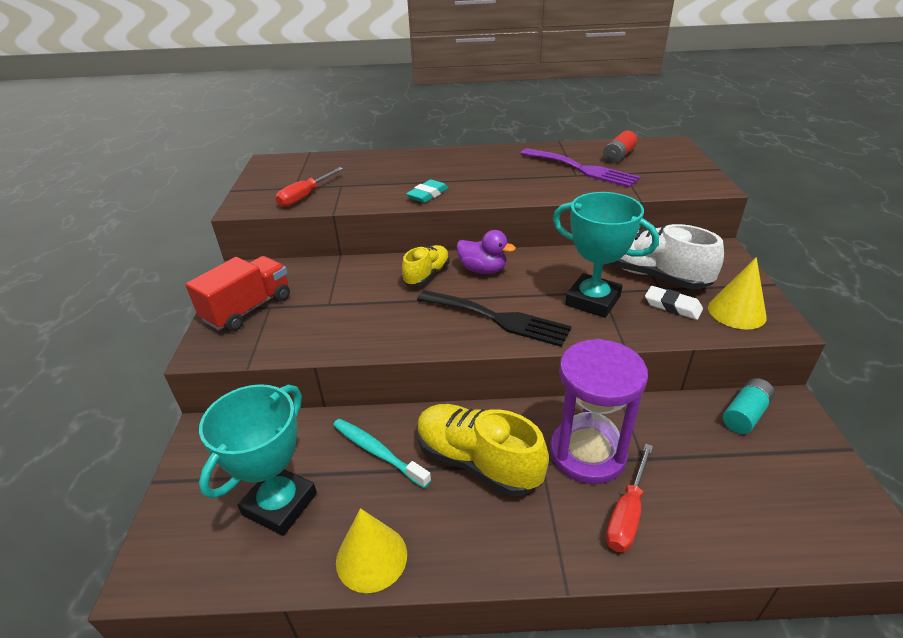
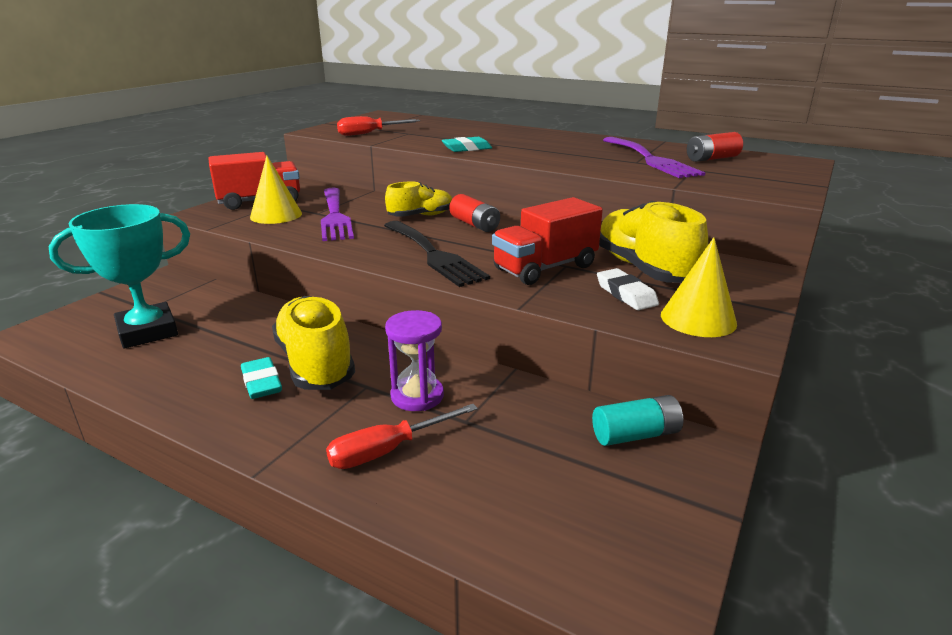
camera: 30 degrees right, 10 degrees down
(352, 303) = (335, 216): none -> purple fork
(371, 557) = (155, 385): yellow cone -> yellow cone (276, 215)
(377, 452) = (252, 329): turquoise toothbrush -> none
(460, 504) = (262, 383): none -> turquoise eraser
(483, 270) = (474, 224): purple duck -> red battery
(587, 453) = (417, 396): purple hourglass -> purple hourglass, size x0.60
(593, 300) = (545, 268): turquoise trophy -> red truck
(653, 275) = (644, 269): white shoe -> yellow shoe

